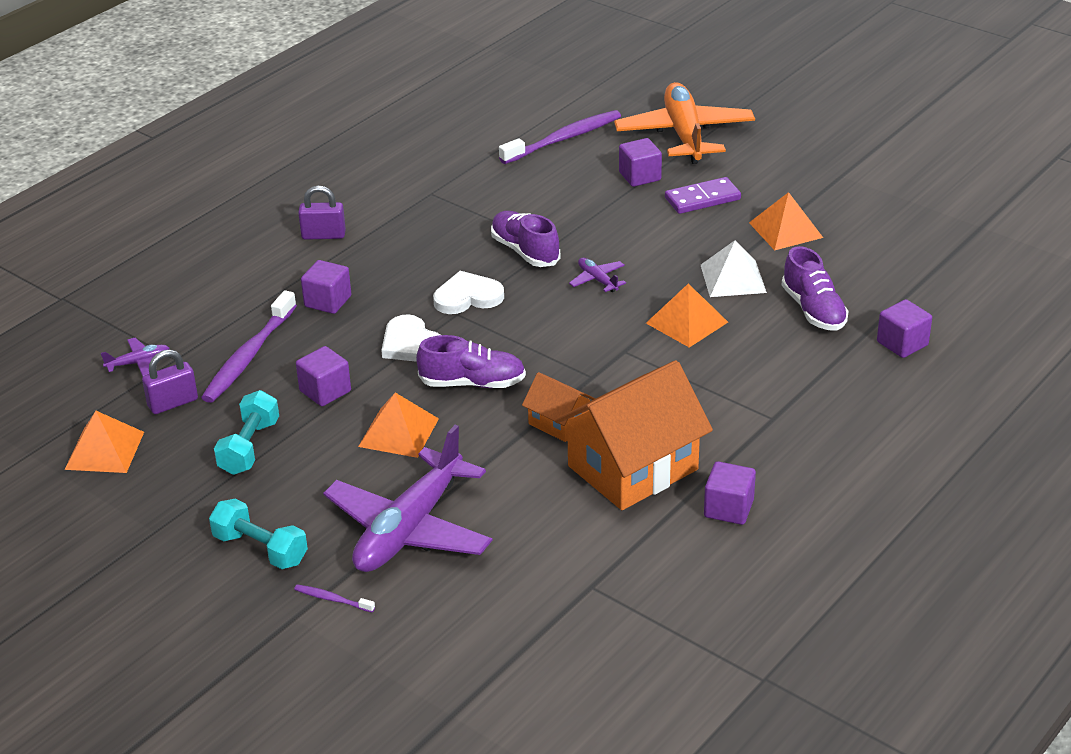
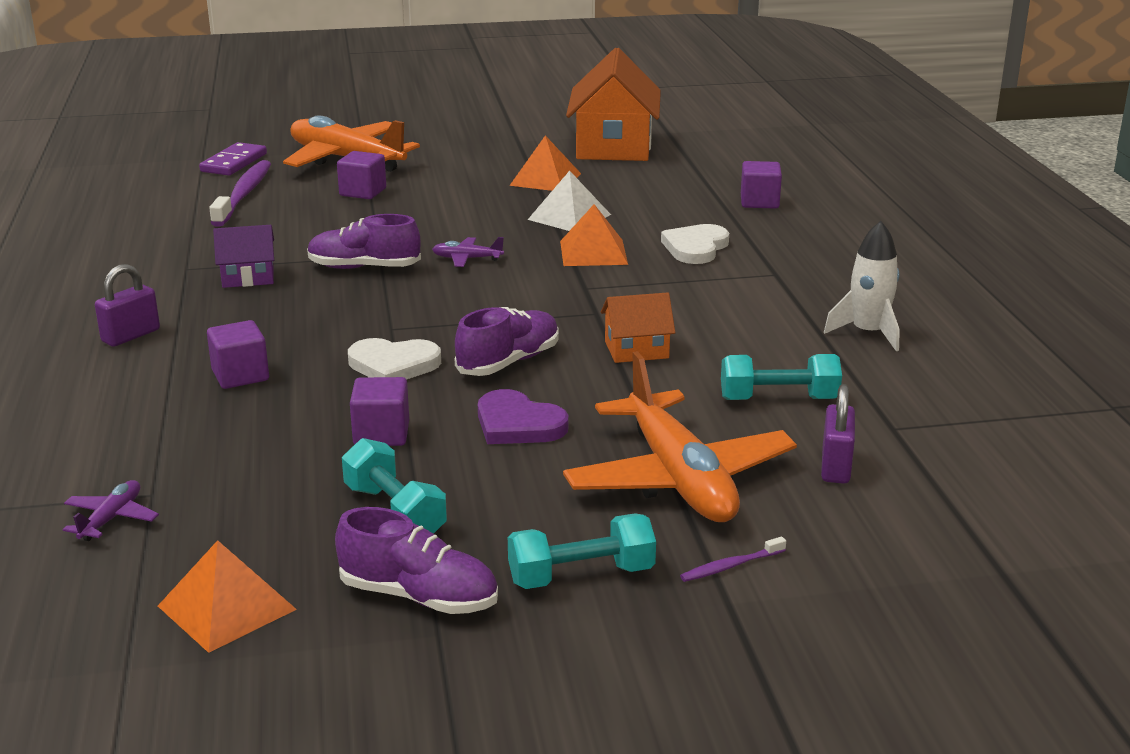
camera: 50 degrees left, 10 degrees down
(173, 403) = (228, 527): purple padlock -> purple padlock (835, 467)
(248, 356) = (239, 450): purple toothbrush -> none
(399, 432) = (518, 424): orange pyramid -> purple heart
(410, 529) = (679, 478): purple plane -> orange plane
(450, 221) = (248, 277): none -> purple house
(467, 297) = (376, 314): white heart -> white heart (695, 248)
(567, 517) = (778, 399): none -> turquoise dumbbell
(633, 468) = (753, 346): orange house -> orange house (614, 147)
(702, 199) = (443, 186): purple domino -> purple domino (234, 163)
(728, 508) = (868, 333): purple cube -> white rocket
(813, 310) = (664, 210): purple shoe -> purple shoe (419, 596)

